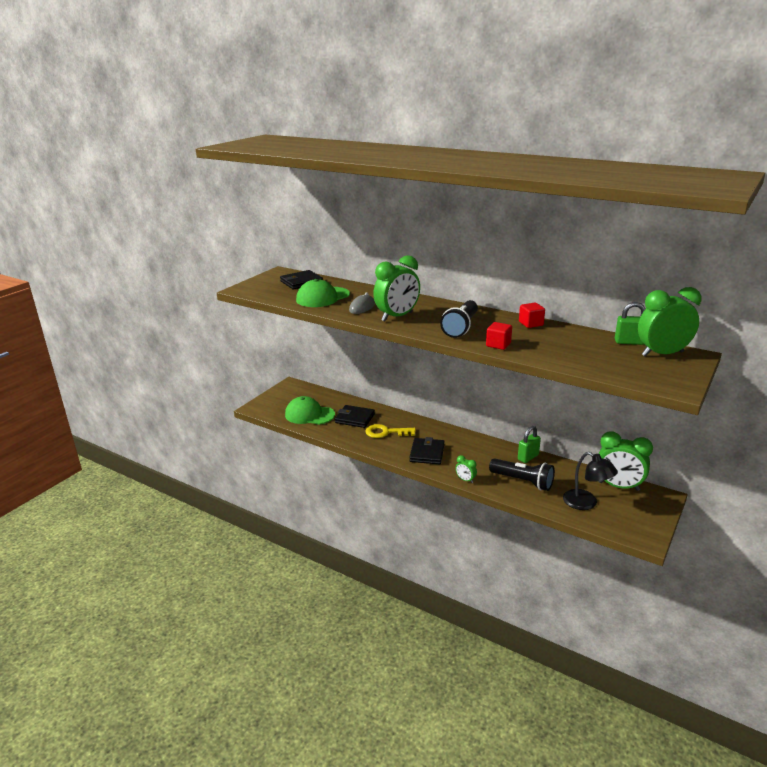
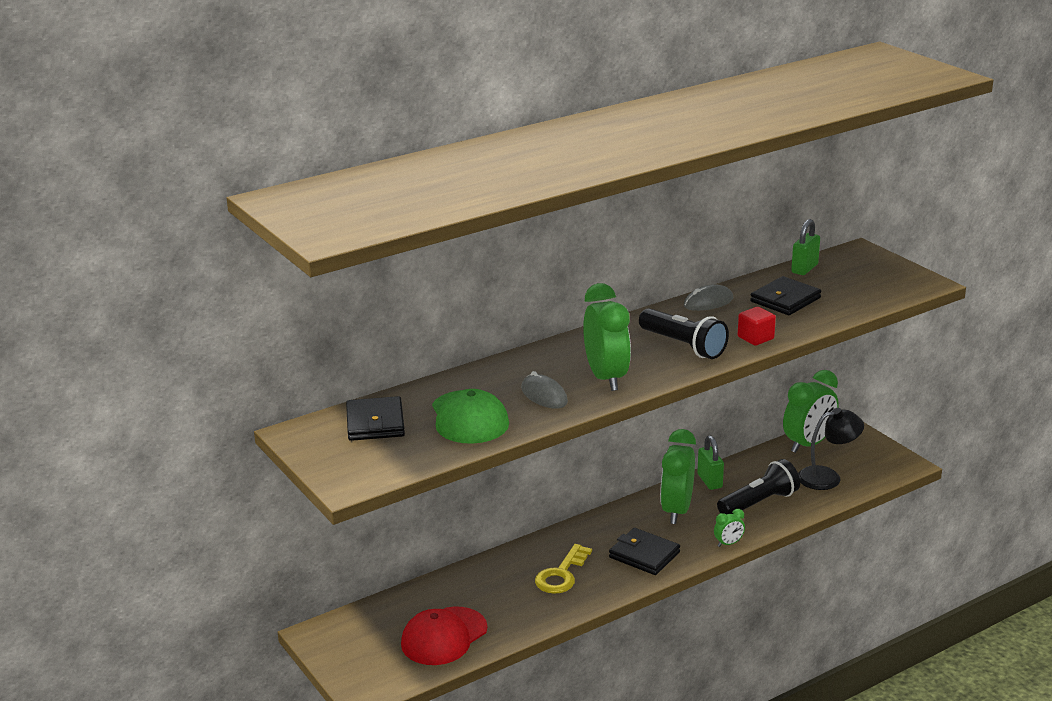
camera: 65 degrees left, 0 degrees up
(309, 414) = (444, 636): green cap -> red cap
(355, 418) = (496, 593): black wallet -> black wallet (785, 300)
(531, 324) = (708, 302): red cube -> grey mouse
(662, 354) = (846, 263): green clock -> green clock (676, 511)

